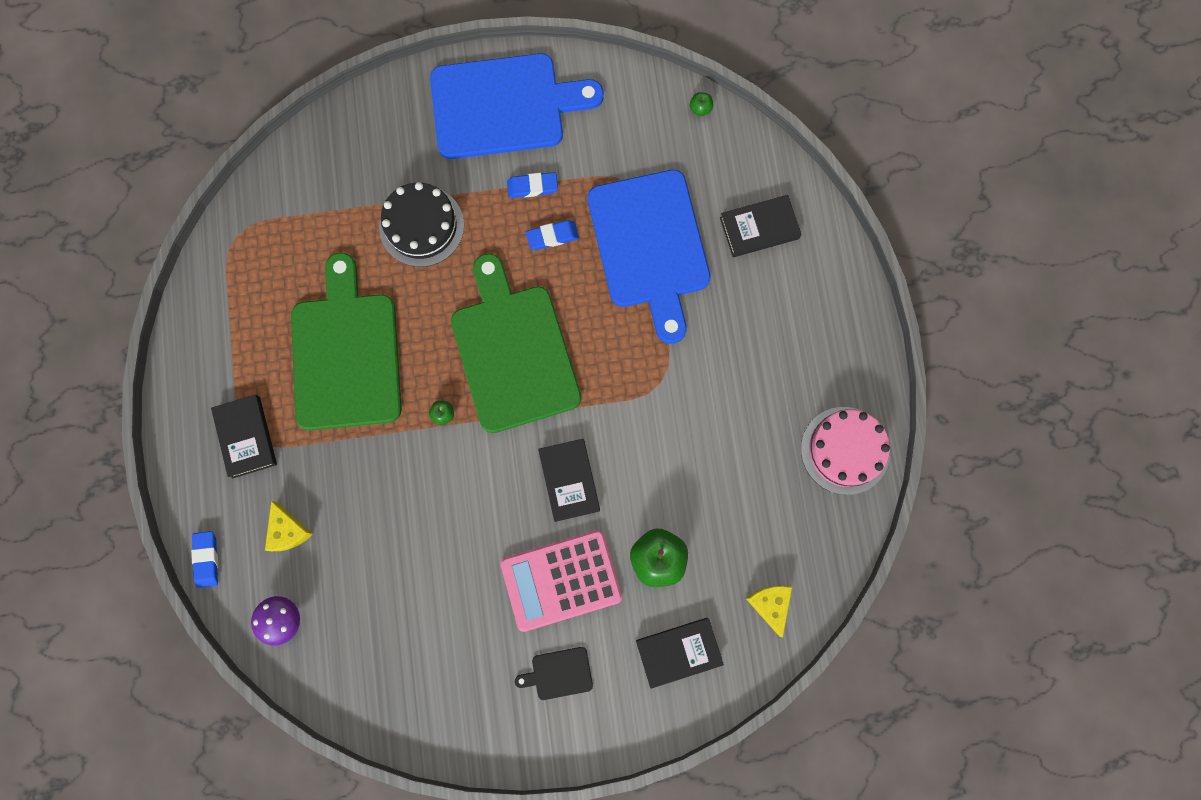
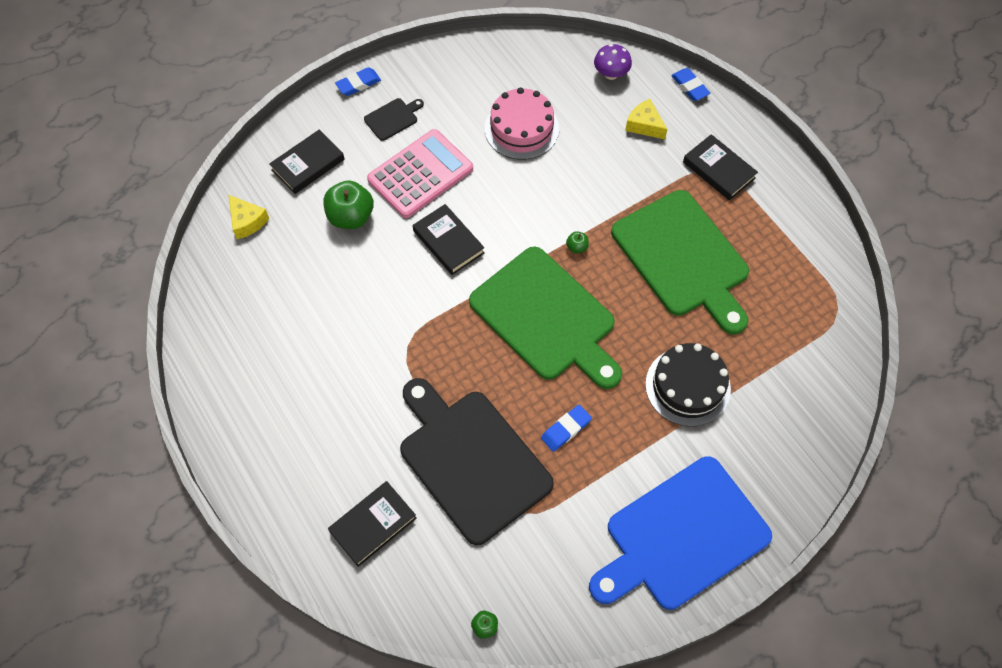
camera: 155 degrees right, 15 degrees down
(532, 187) = (609, 467): blue eraser -> blue eraser (358, 84)
(650, 246) = (471, 460): blue cutting board -> black cutting board
(845, 450) = (221, 358): pink cake -> pink cake (521, 129)

